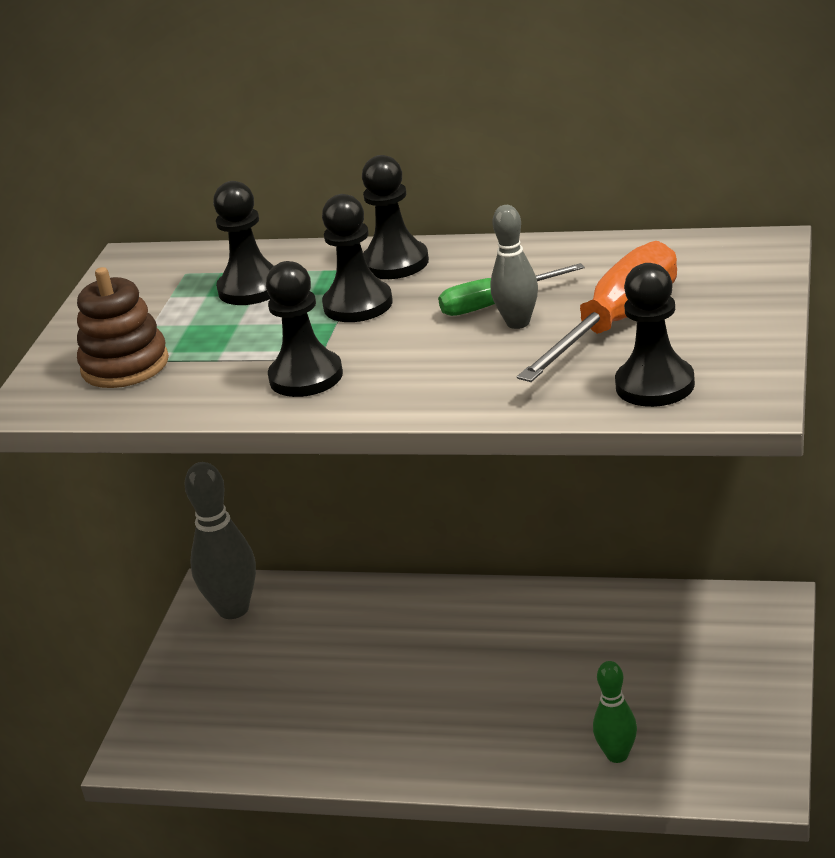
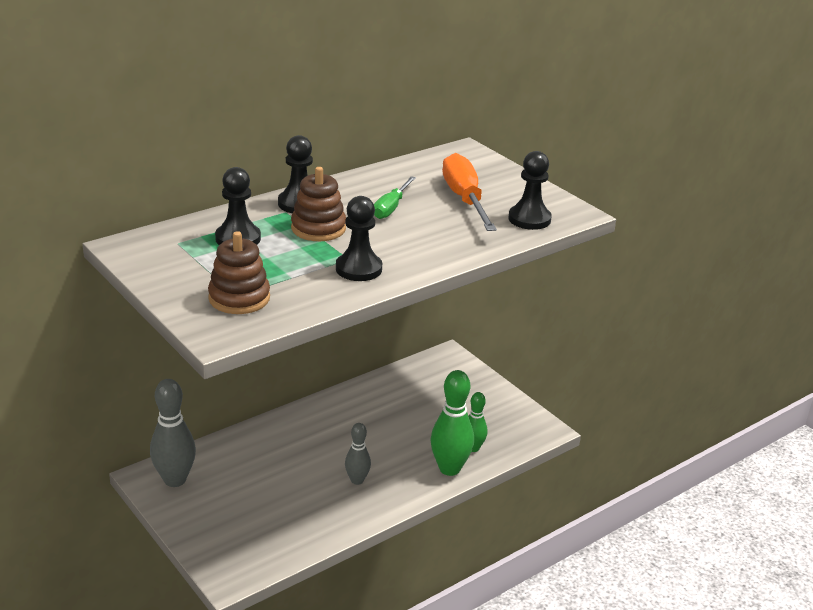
camera: 55 degrees left, 0 degrees up
(358, 305) = (318, 228): black pawn -> brown stacking toy
(518, 323) = (418, 212): grey bowling pin -> grey bowling pin (357, 480)
(545, 766) = (449, 468): none -> green bowling pin

